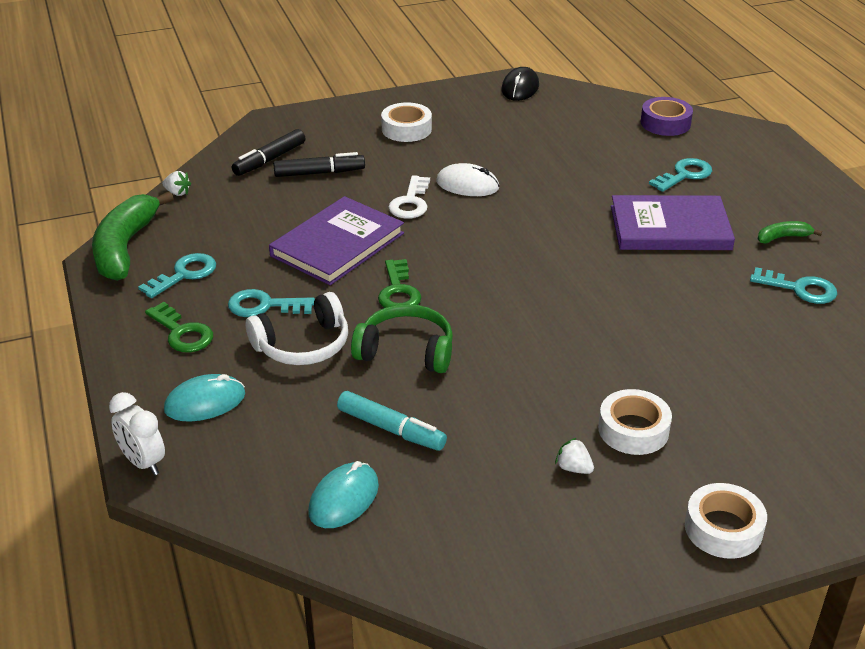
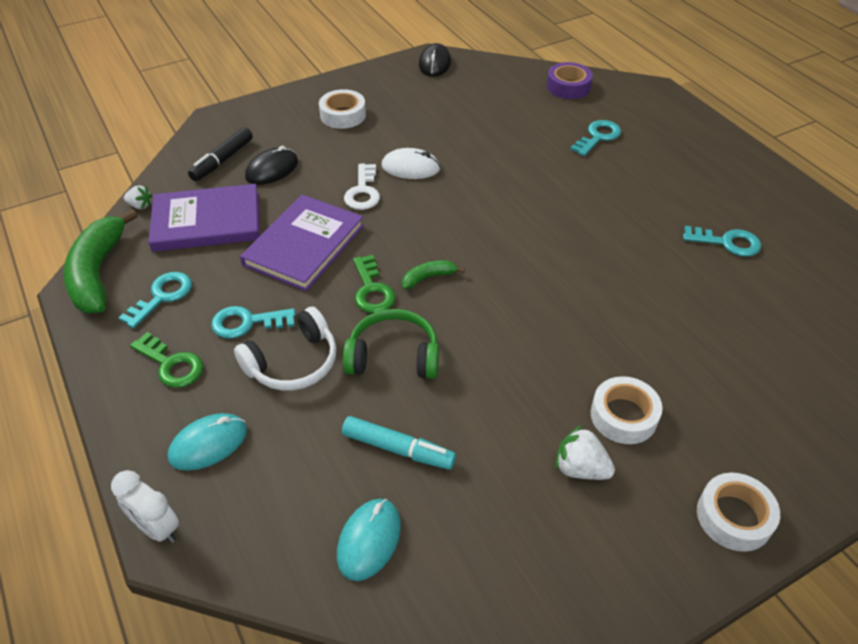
camera: 10 degrees left, 10 degrees up
(319, 173) = (272, 169): black marker -> black mouse
(573, 468) = (580, 468): white strawberry -> white strawberry, size x1.56
(670, 228) = (599, 192): purple book -> purple book (207, 221)
(783, 237) = (698, 191): green banana -> green banana (428, 277)

